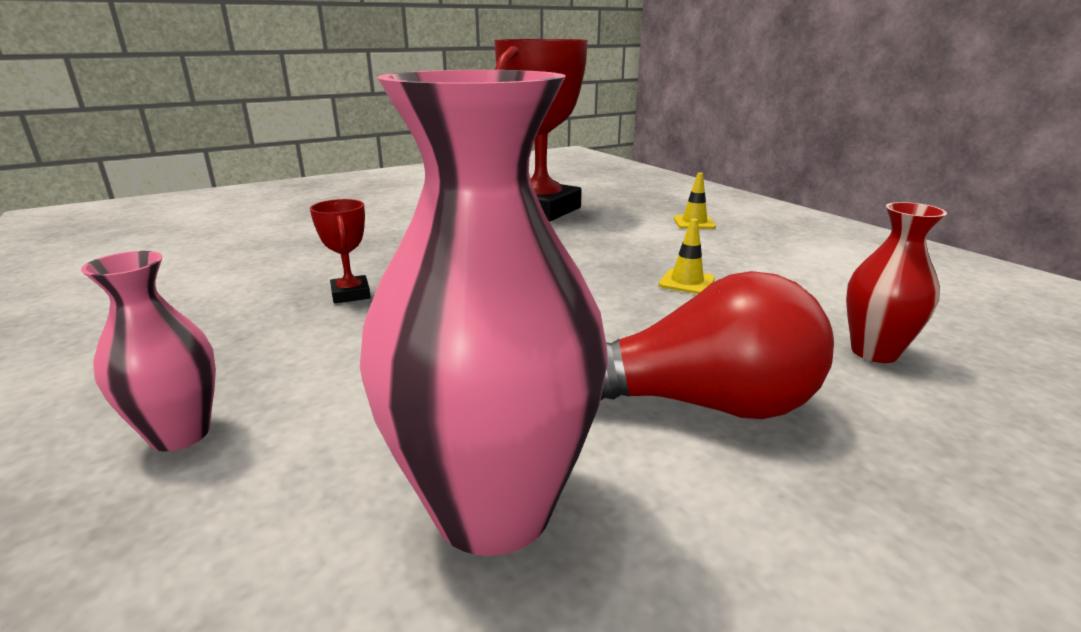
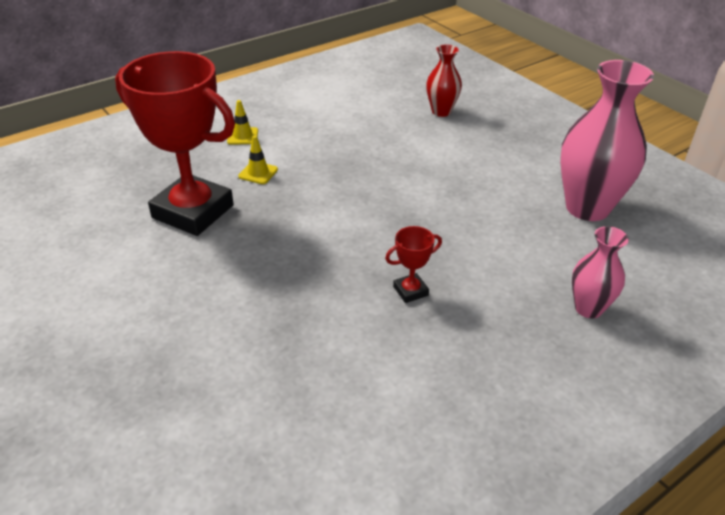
camera: 95 degrees left, 15 degrees up
(686, 282) = (366, 150): yellow traffic cone -> yellow traffic cone (258, 173)
(702, 404) = (501, 159): red light bulb -> none

